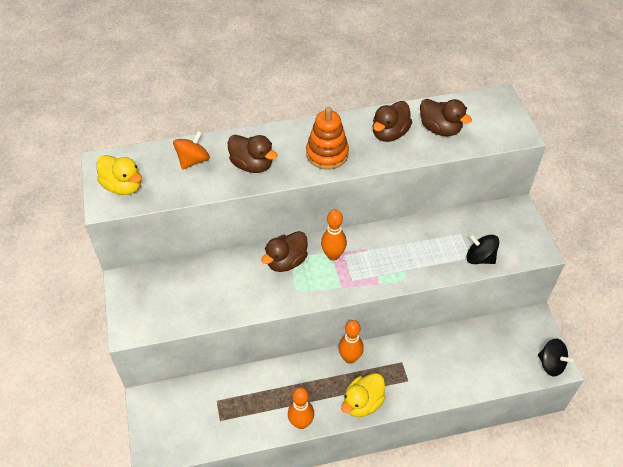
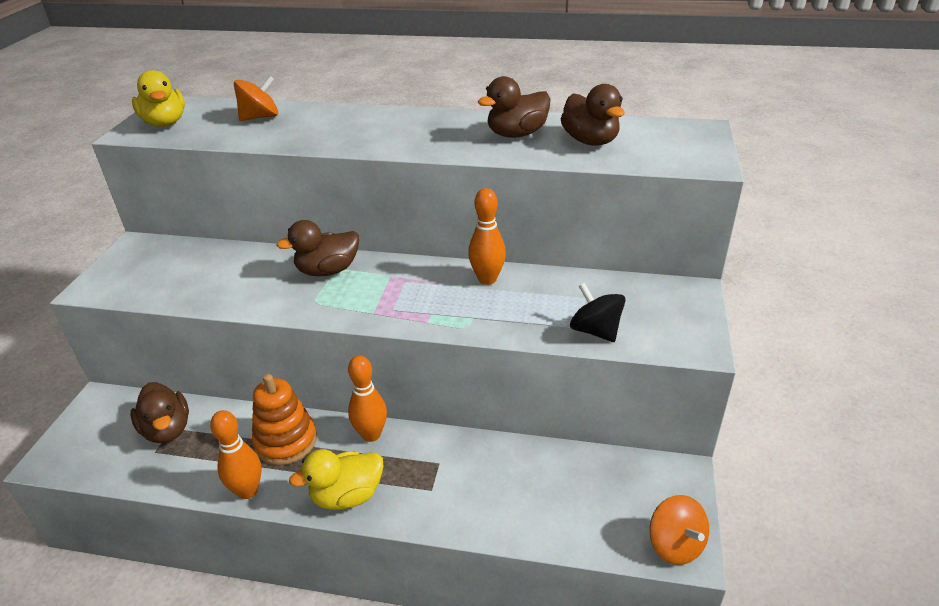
camera: 25 degrees right, 15 degrees down
(252, 165) = (320, 131): brown duck -> brown duck (167, 430)
(327, 154) = (419, 137): orange stacking toy -> orange stacking toy (286, 441)
(333, 255) = (391, 278): orange bowling pin -> orange bowling pin (487, 279)
(551, 364) = (675, 545): black spinning top -> orange spinning top

